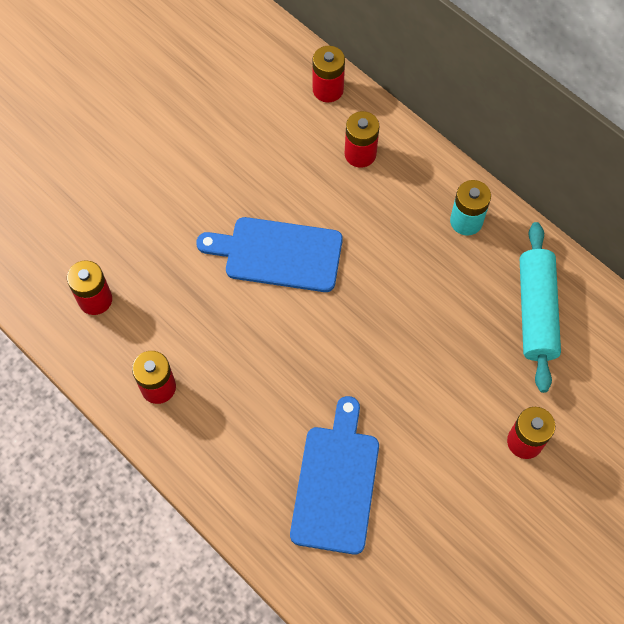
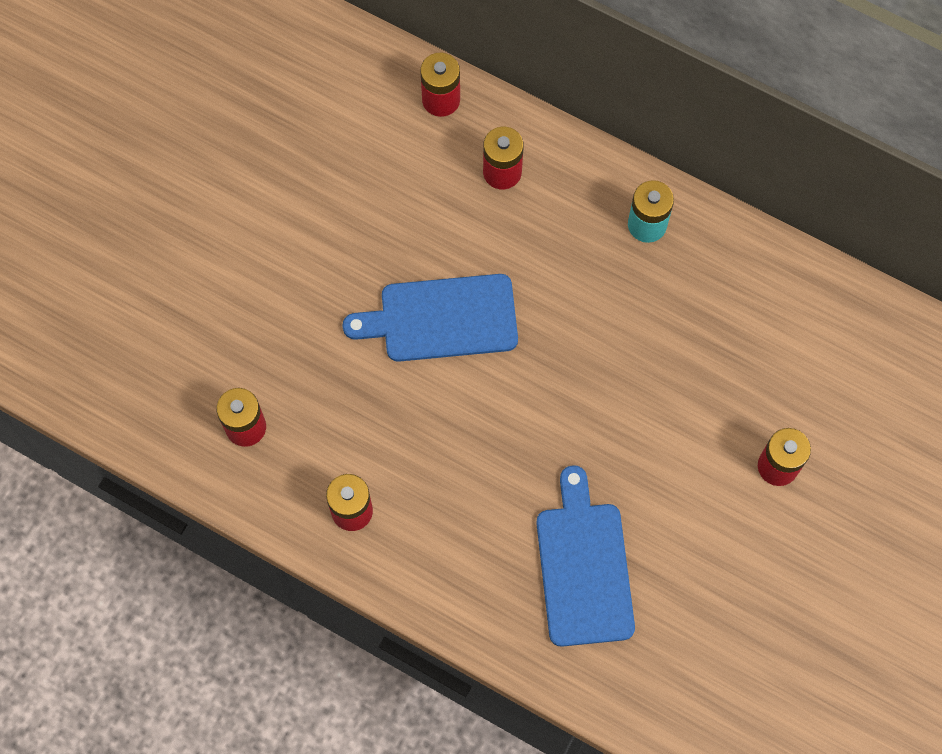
camera: 15 degrees left, 5 degrees up
(536, 311) = (753, 313): turquoise rolling pin -> none

